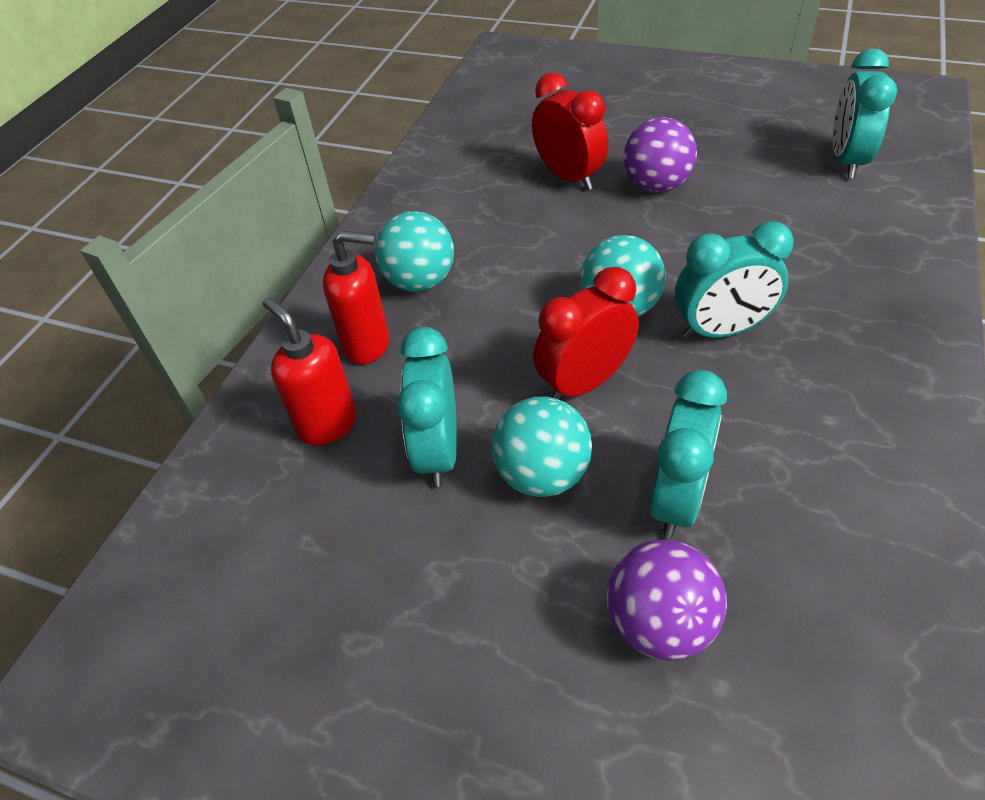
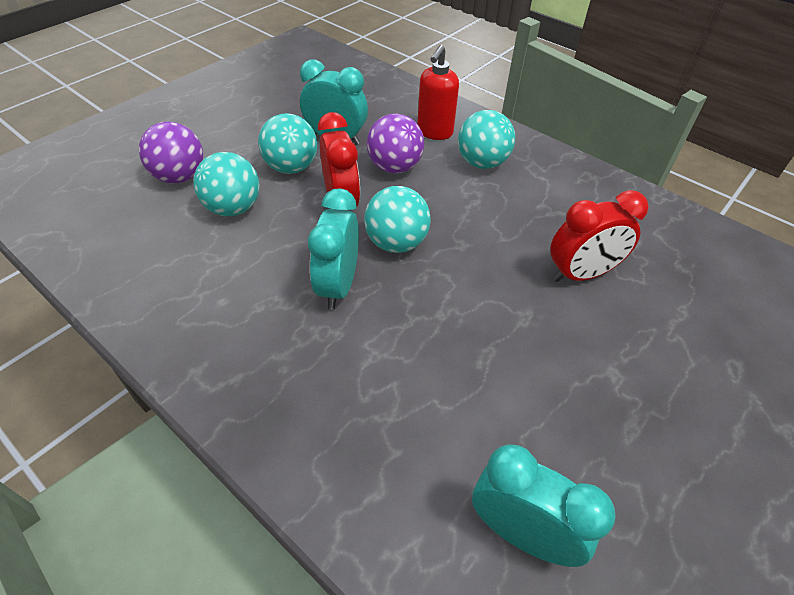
camera: 105 degrees right, 0 degrees up
(327, 424) = (383, 110): red soap dispenser -> none
(656, 185) = (543, 329): purple ball -> purple ball (394, 167)
(677, 499) = (233, 208): turquoise clock -> turquoise ball

